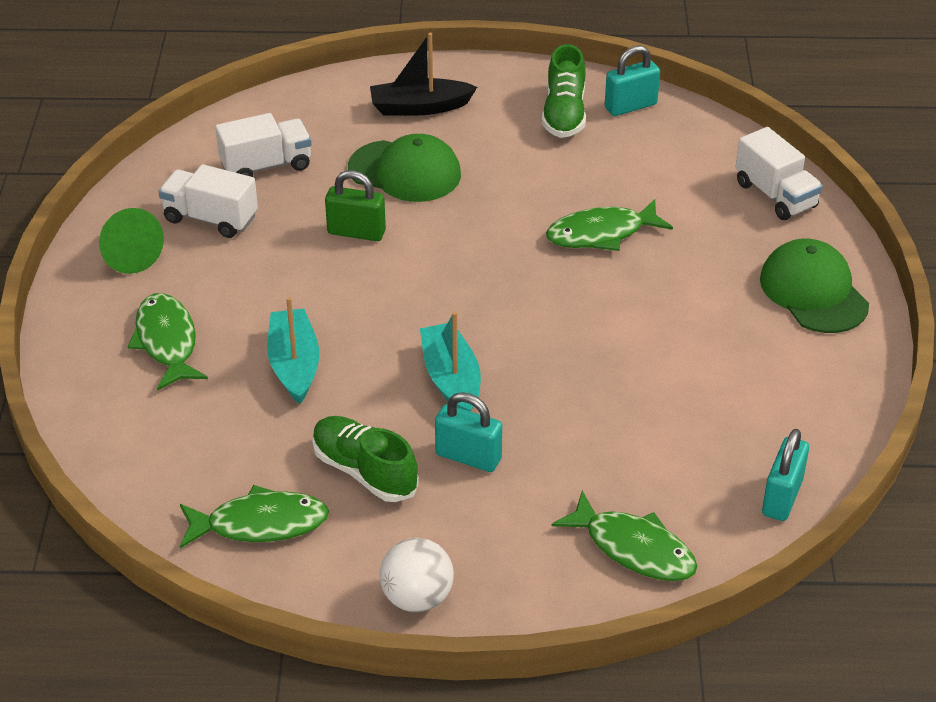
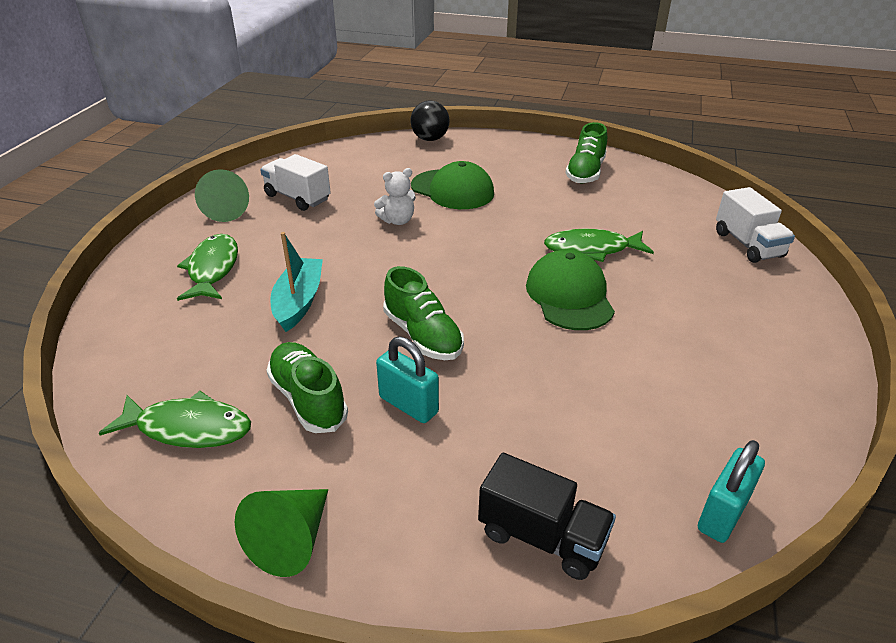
camera: 15 degrees right, 5 degrees down
(266, 166) = (355, 174): white truck -> none
(339, 87) = (430, 139): none -> black ball
(356, 232) = (397, 220): green padlock -> white teddy bear
(417, 598) = (291, 540): white ball -> green cone
(420, 107) = (480, 156): black boat -> none
(451, 379) = (423, 335): turquoise boat -> green shoe
(630, 106) = (638, 174): turquoise padlock -> none
(633, 548) = (542, 537): green fish -> black truck
(813, 292) = (776, 321): green cap -> green cap (569, 296)

